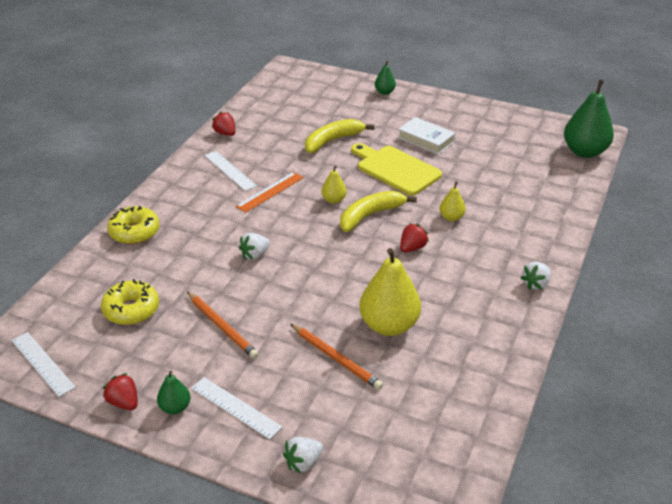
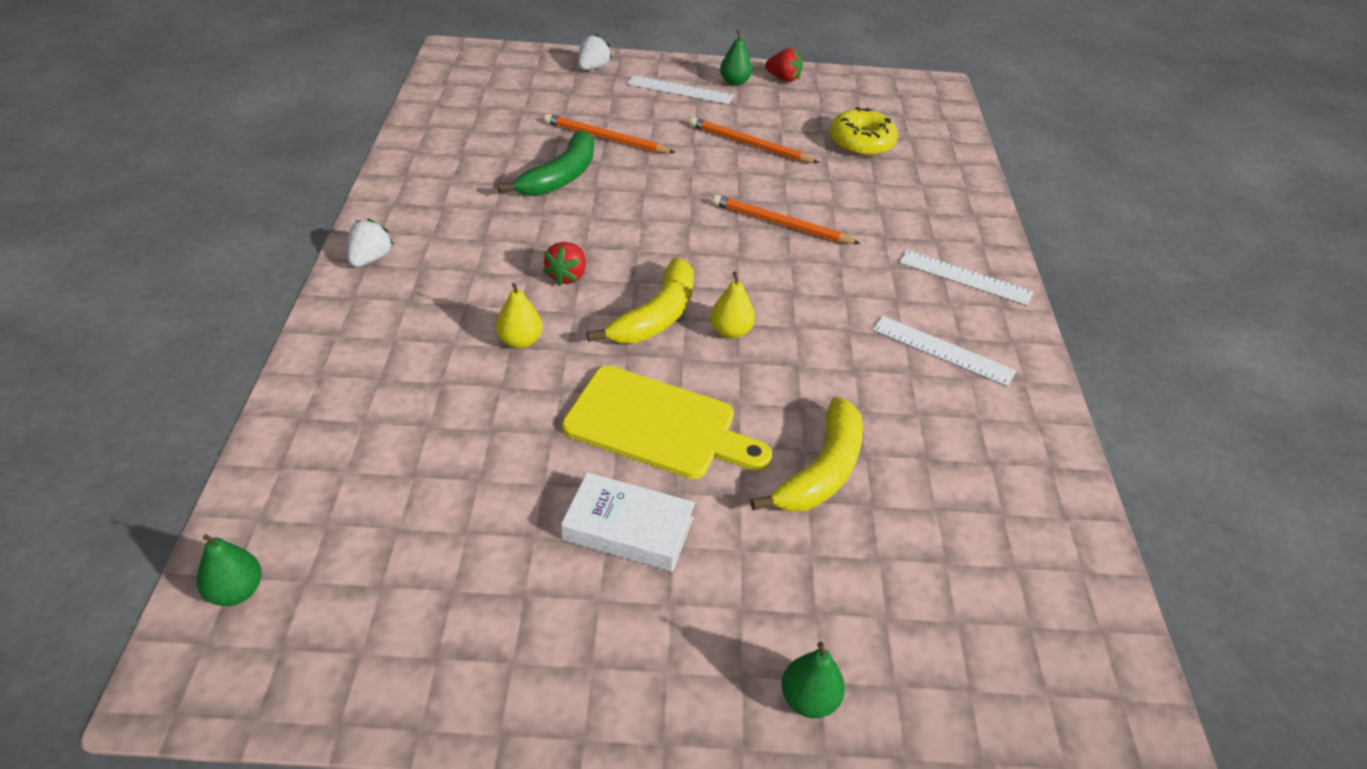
camera: 155 degrees right, 5 degrees up
(42, 363) = (889, 91): white ruler -> white ruler (964, 277)
(134, 232) = (962, 222): yellow donut -> none
(225, 133) = (1036, 435): red strawberry -> none
(255, 255) = (780, 224): white strawberry -> orange pencil
(270, 192) = (842, 324): orange ruler -> none
(389, 325) = (560, 177): yellow pear -> green banana
(584, 152) = (236, 591): green pear -> green pear, size x0.49

